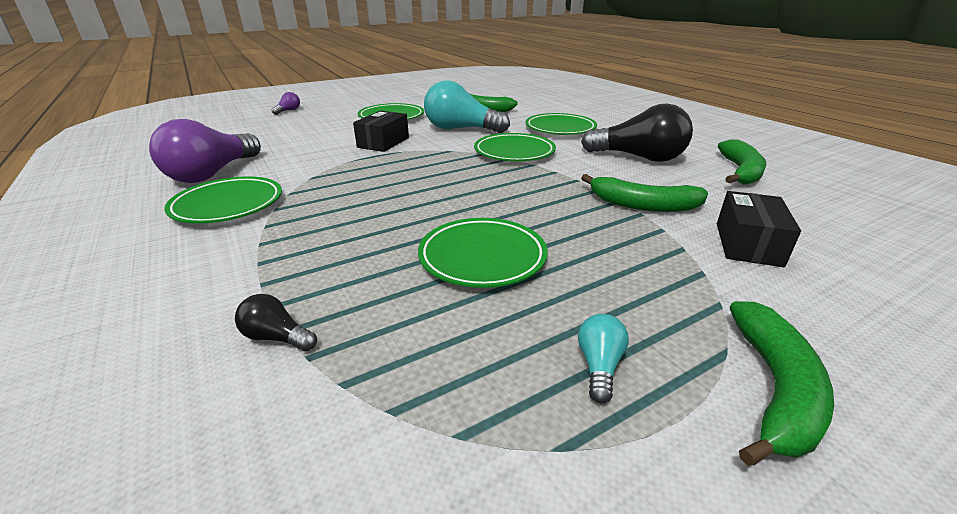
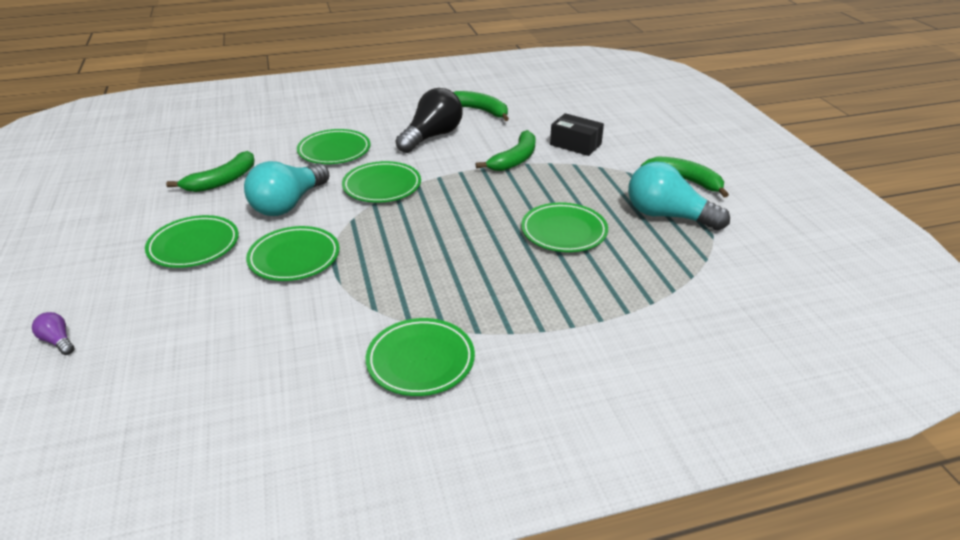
camera: 75 degrees left, 5 degrees up
(213, 173) = (315, 386): purple light bulb -> none
(277, 337) = (633, 315): black light bulb -> none
(383, 142) = (294, 258): black box -> green plate
(599, 366) = (668, 216): turquoise light bulb -> turquoise light bulb, size x2.32

